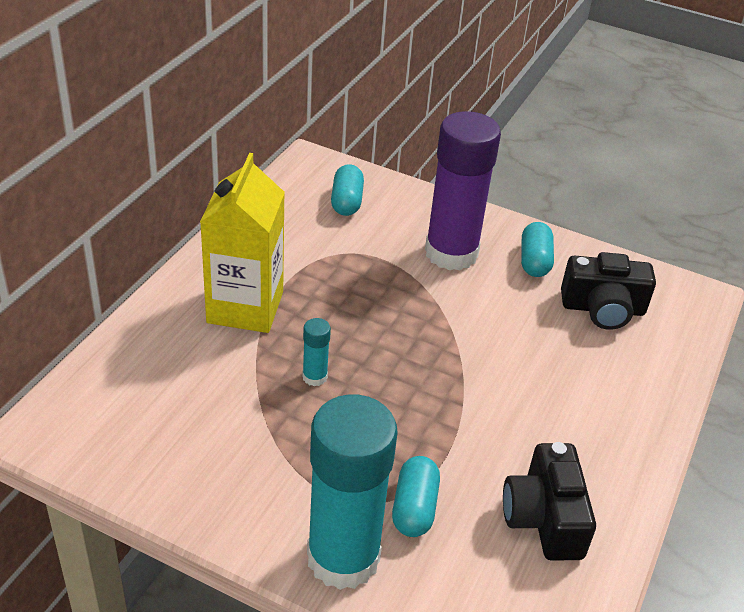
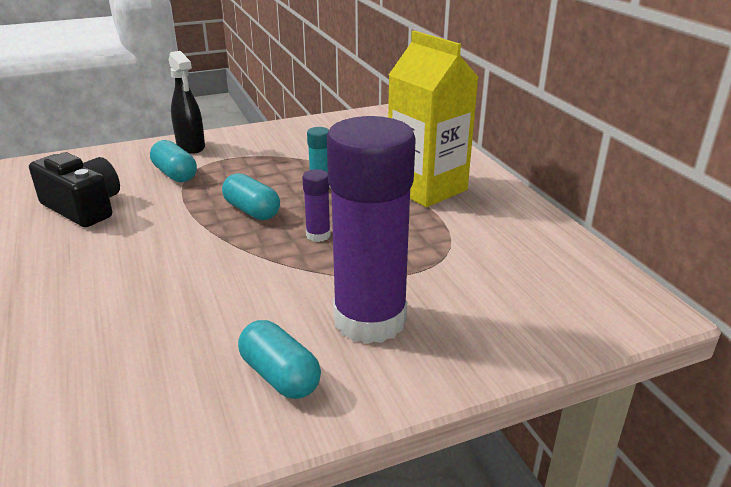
camera: 135 degrees right, 10 degrees down
(343, 557) = (191, 147): turquoise glue stick -> black spray bottle
(346, 202) = (534, 296): turquoise capsule -> turquoise capsule (252, 211)
(394, 328) = (318, 235): none -> purple glue stick
(603, 309) = (147, 375): black camera -> none

